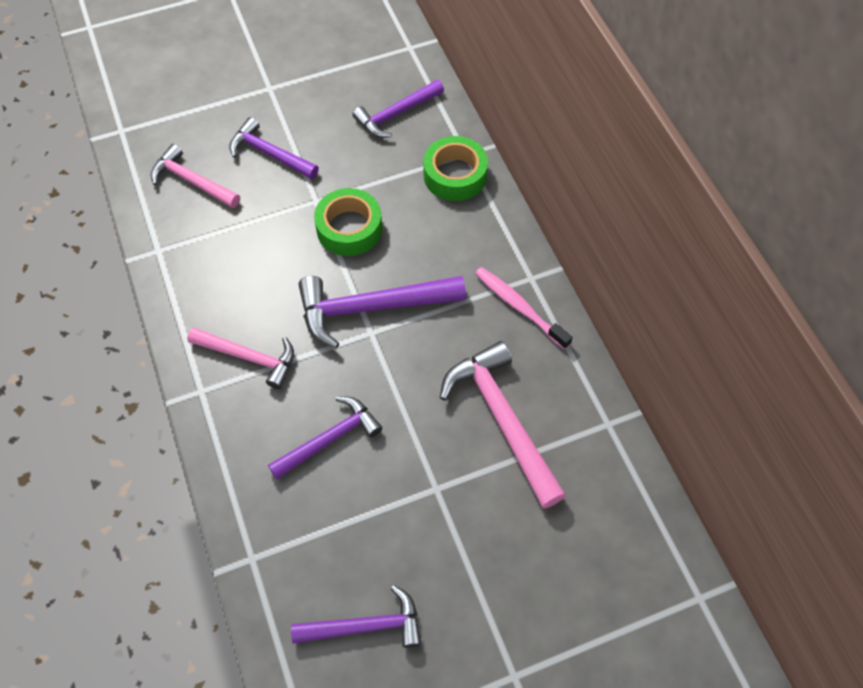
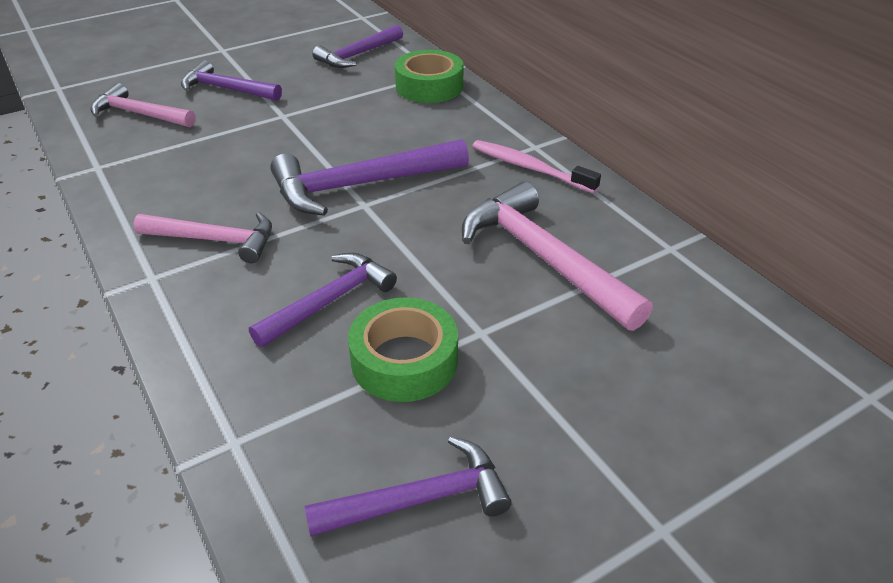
camera: 10 degrees left, 20 degrees down
(349, 228) = (323, 130): green tape -> green tape (404, 360)

